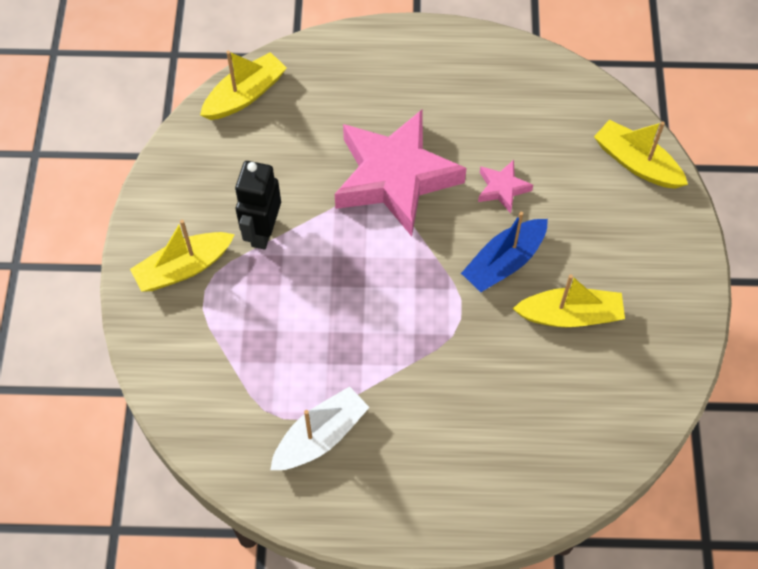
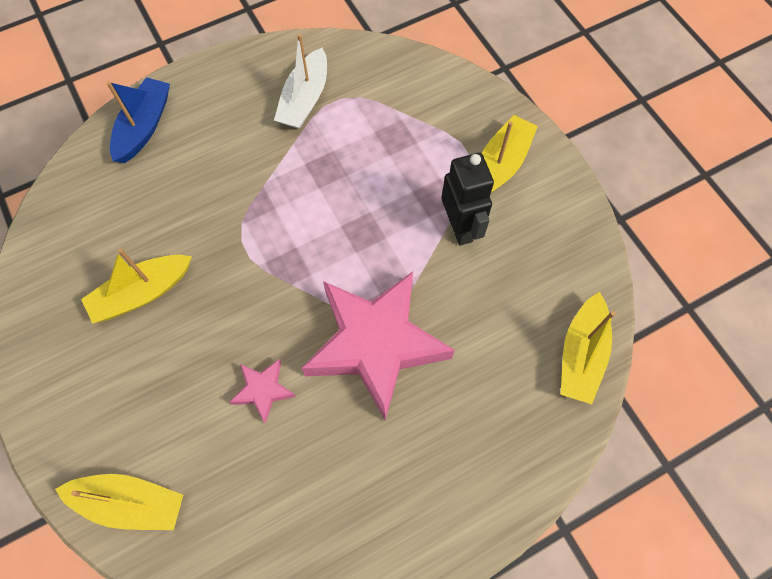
camera: 150 degrees right, 5 degrees up
(504, 262) = (226, 312): blue boat -> blue boat (144, 126)

